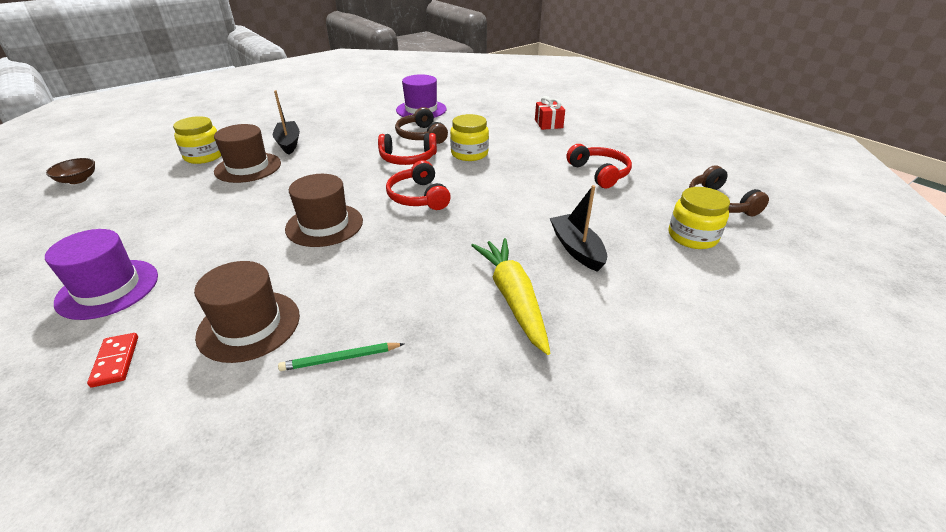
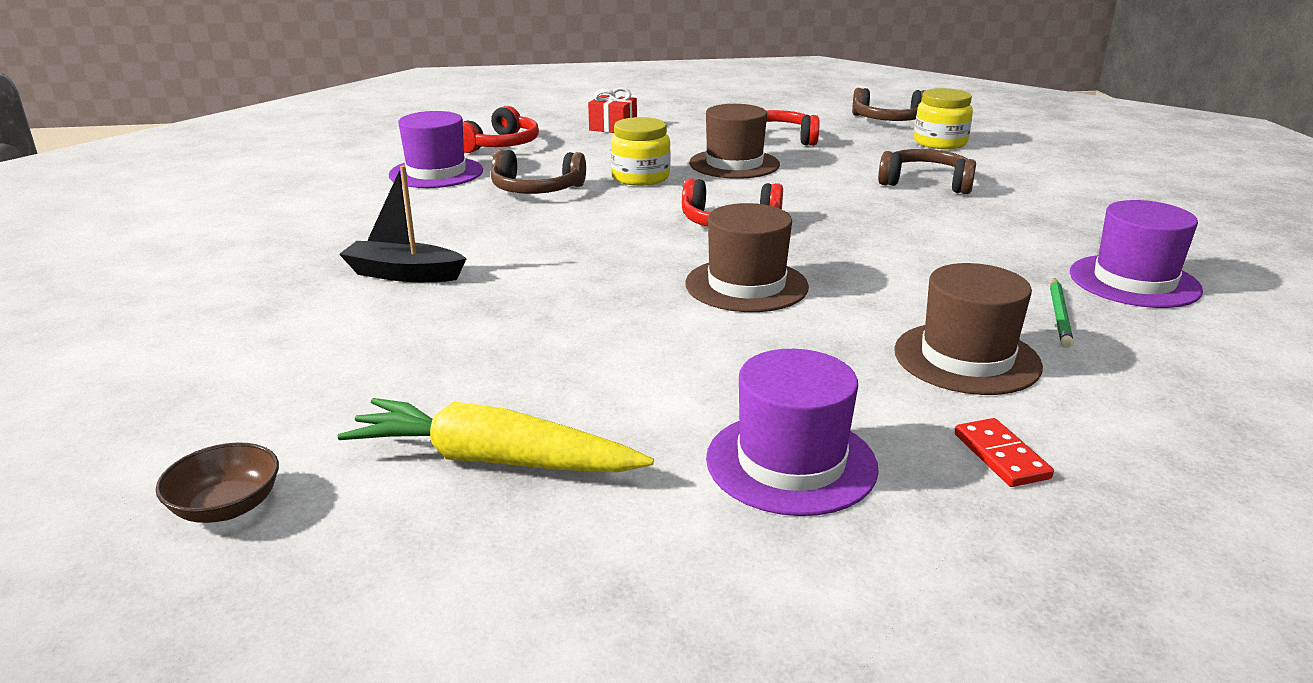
camera: 60 degrees left, 10 degrees down
(115, 361) = (1001, 456): red domino -> red domino turned 60 degrees clockwise
(204, 156) = (336, 351): yellow jar -> none
(248, 167) = (460, 316): brown hat -> brown hat (734, 164)
(408, 159) = (604, 209): red headphones -> red headphones (501, 145)
(438, 395) = (1134, 281): none -> purple hat
(513, 298) = (996, 224): yellow carrot -> yellow carrot (493, 460)
(576, 249) = (926, 183): black boat -> brown headphones

